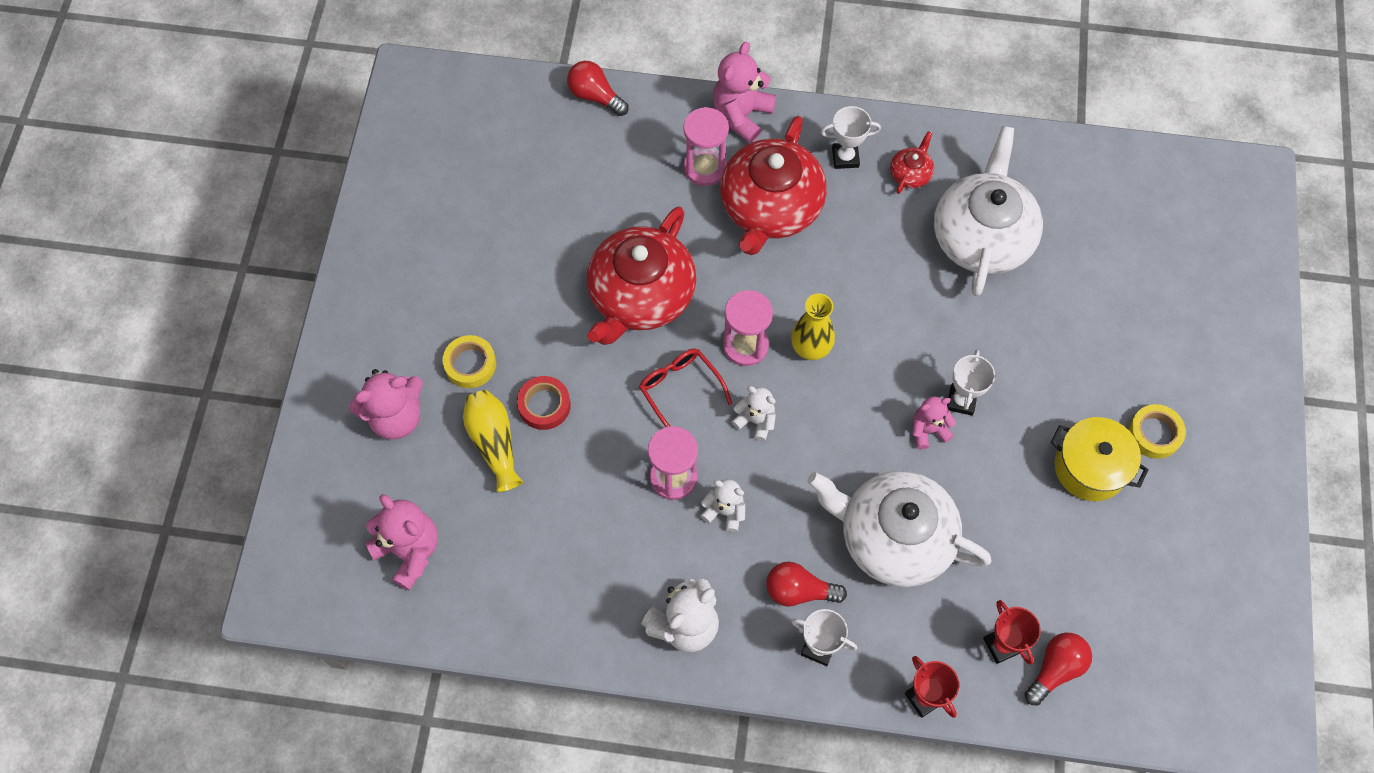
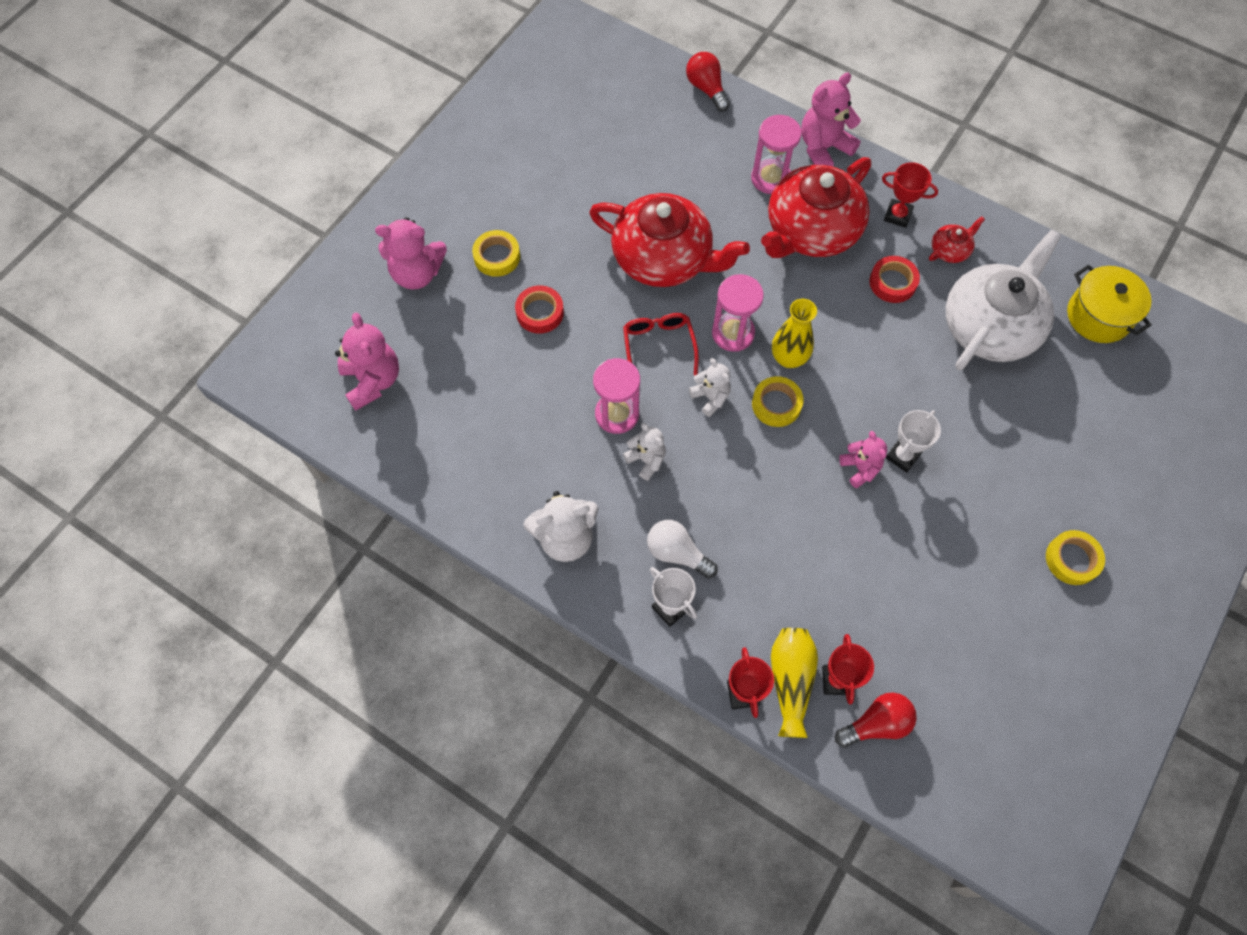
camera: 25 degrees right, 0 degrees up
(494, 443) = (484, 325): yellow vase -> yellow vase (790, 681)
(640, 296) = (664, 258): red teapot -> red teapot turned 120 degrees counterclockwise
(799, 591) = (677, 553): red light bulb -> white light bulb
(821, 400) = (776, 404): none -> yellow tape
(845, 158) = (897, 215): white trophy -> red trophy
(872, 229) = (892, 282): none -> red tape
(893, 537) = (783, 544): white teapot -> none
(928, 430) = (860, 468): pink teddy bear -> pink teddy bear turned 60 degrees clockwise
(1089, 468) = (995, 563): yellow pot -> yellow pot (1098, 316)

